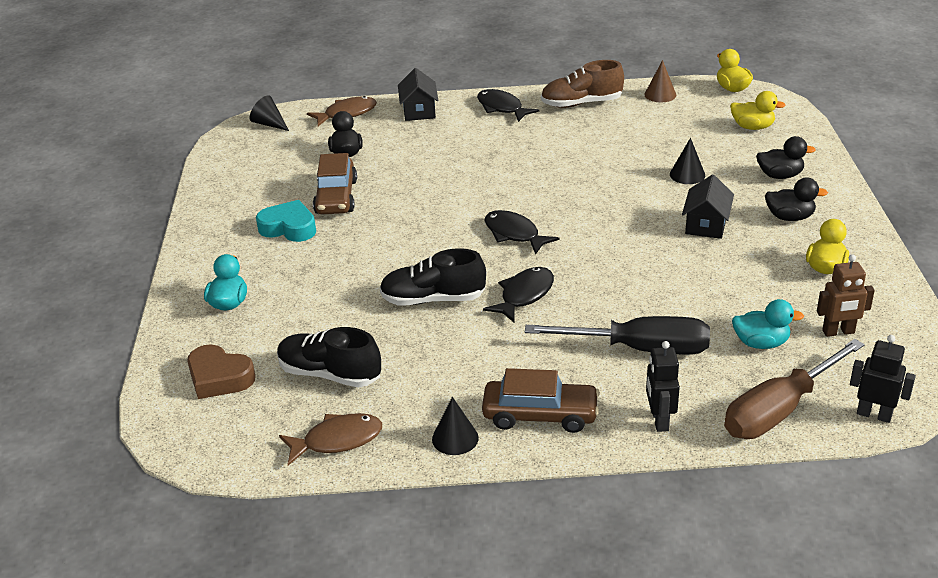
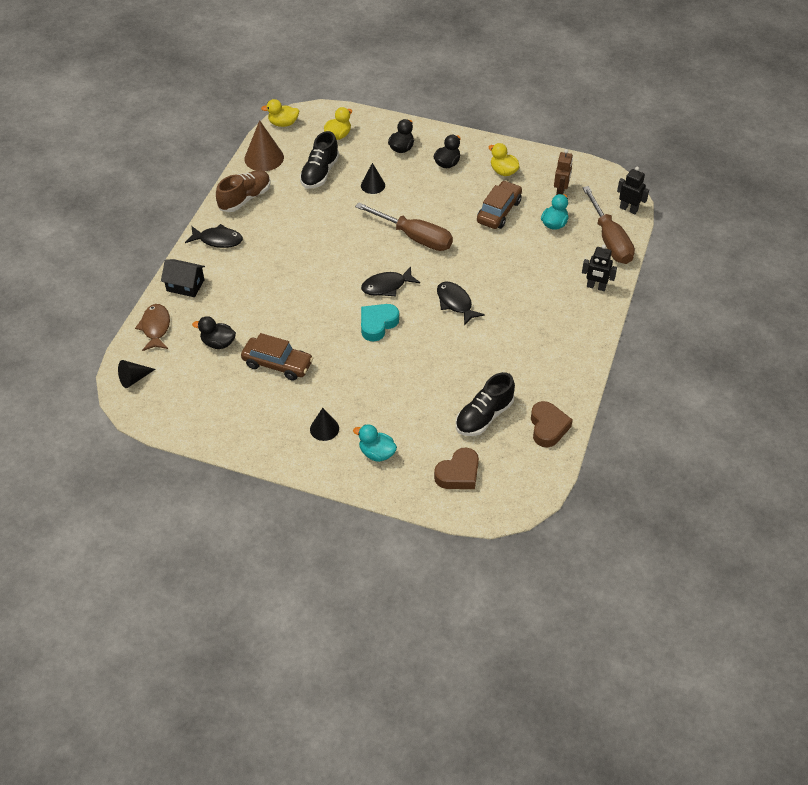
camera: 70 degrees left, 15 degrees up
(289, 228) = (301, 400): turquoise heart -> turquoise heart (377, 324)
(337, 440) = (548, 427): brown fish -> brown heart
(433, 299) = (434, 346): black shoe -> black shoe (320, 173)
(455, 438) = (571, 374): black cone -> black cone (324, 428)
(502, 108) = (218, 240): black fish -> black fish turned 150 degrees counterclockwise
(540, 415) = (569, 332): brown car -> brown car (499, 211)
(581, 103) = (245, 199): brown shoe -> brown shoe turned 150 degrees counterclockwise
(621, 231) = (415, 237): none -> brown screwdriver
(640, 349) = (533, 272): black screwdriver -> none
(660, 94) = (264, 158): brown cone -> brown cone, size x1.64
(706, 224) = (432, 199): black house -> none
(874, 414) = (628, 209): black robot -> black robot turned 75 degrees clockwise

